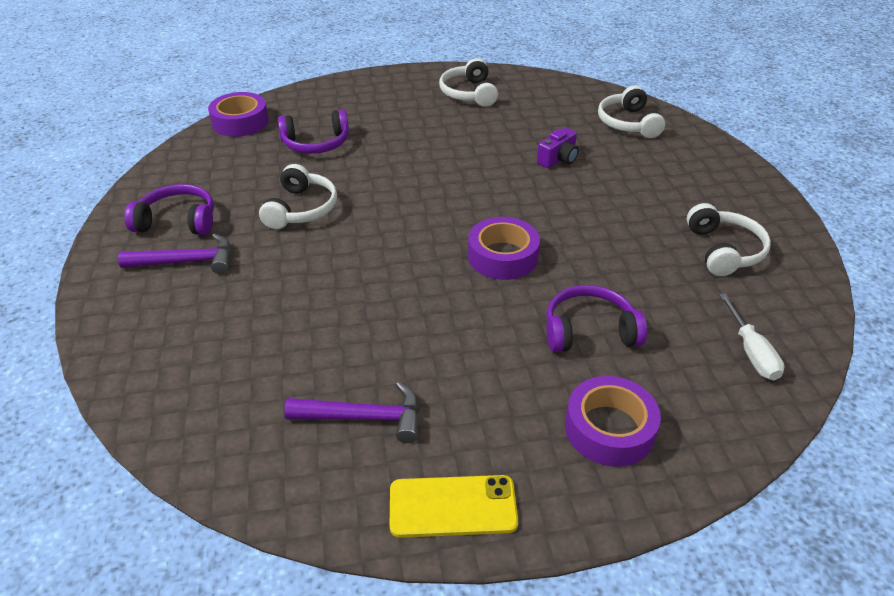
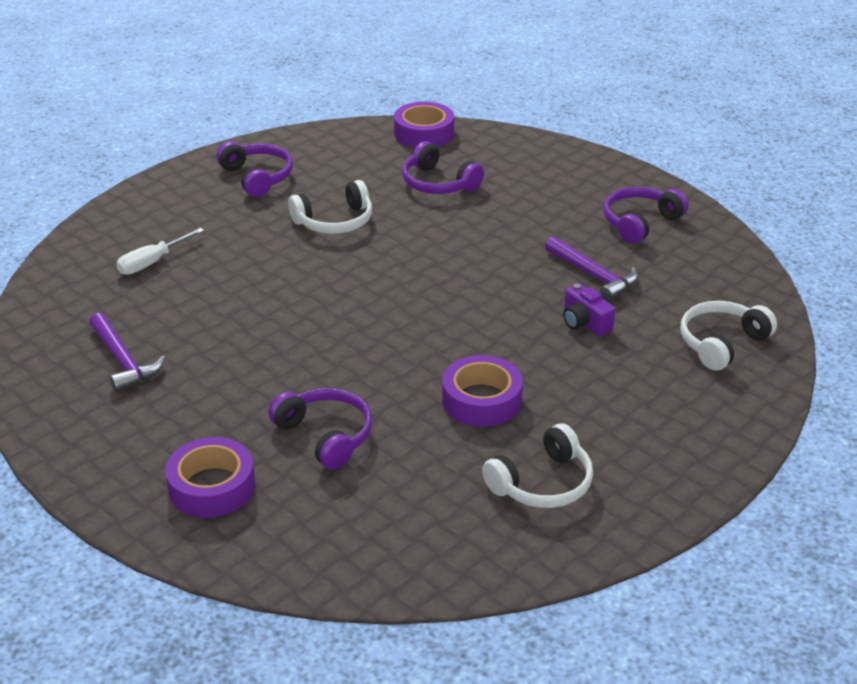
camera: 55 degrees right, 5 degrees down
(187, 261) = (215, 206): purple hammer -> purple hammer (594, 276)
(452, 506) = (71, 436): yellow phone -> none
(469, 93) = (640, 223): white headphones -> purple headphones
(502, 256) = (382, 350): purple tape -> purple tape (481, 400)
(558, 159) = (585, 323): purple camera -> purple camera turned 45 degrees clockwise
(751, 352) = (389, 545): white screwdriver -> white screwdriver (152, 262)

